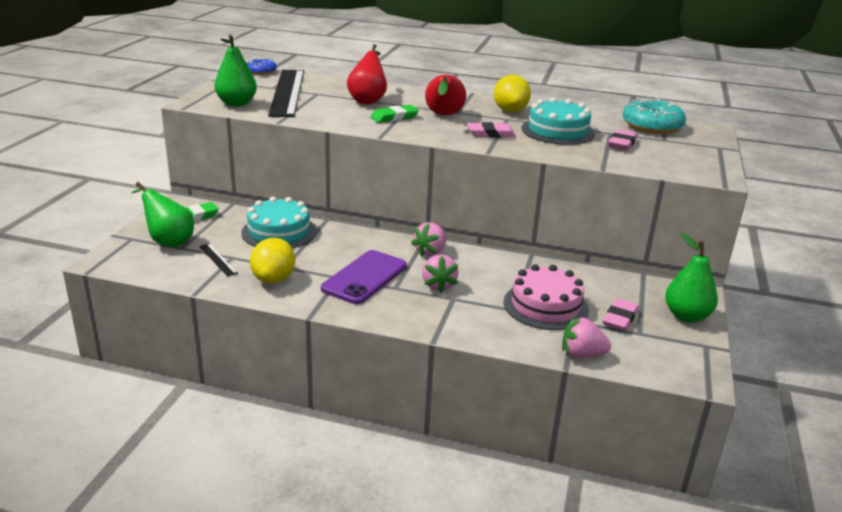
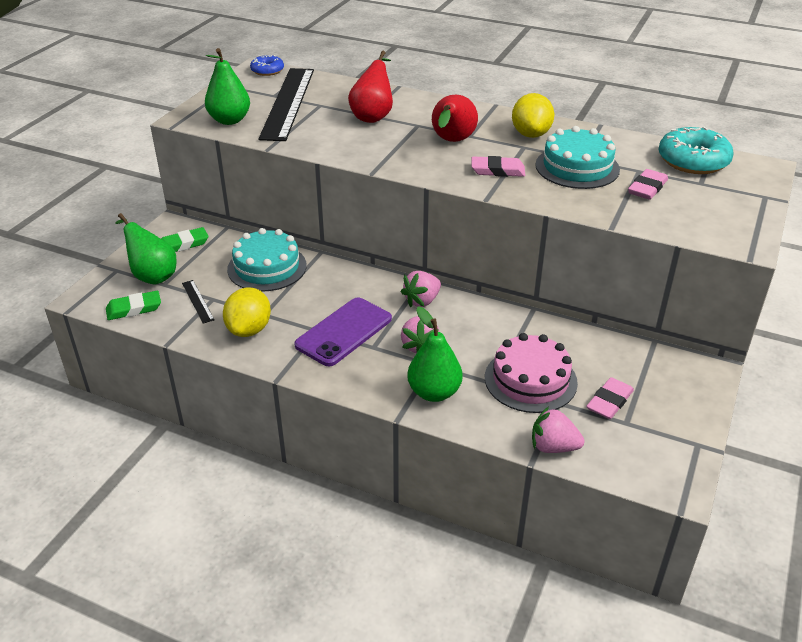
camera: 10 degrees right, 10 degrees up
(394, 117) = (395, 143): green eraser -> green eraser (134, 309)
(686, 316) = (687, 403): green pear -> green pear (434, 392)

